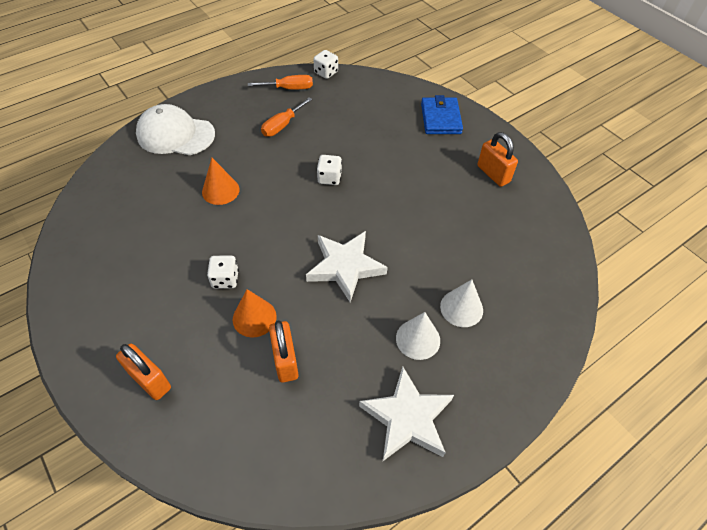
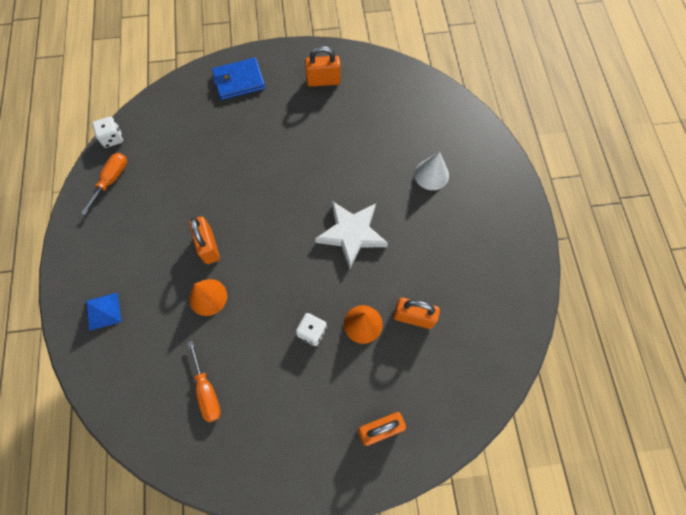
camera: 60 degrees left, 15 degrees up
(175, 134) = (103, 311): white cap -> blue pyramid
(267, 170) = (209, 246): none -> orange padlock
(282, 125) = (159, 209): orange screwdriver -> orange screwdriver (207, 391)
(329, 178) = (251, 200): white dice -> none
(407, 418) = (497, 256): white star -> none
(418, 339) = (441, 217): white cone -> none
(440, 118) = (239, 81): blue wallet -> blue wallet turned 45 degrees counterclockwise

